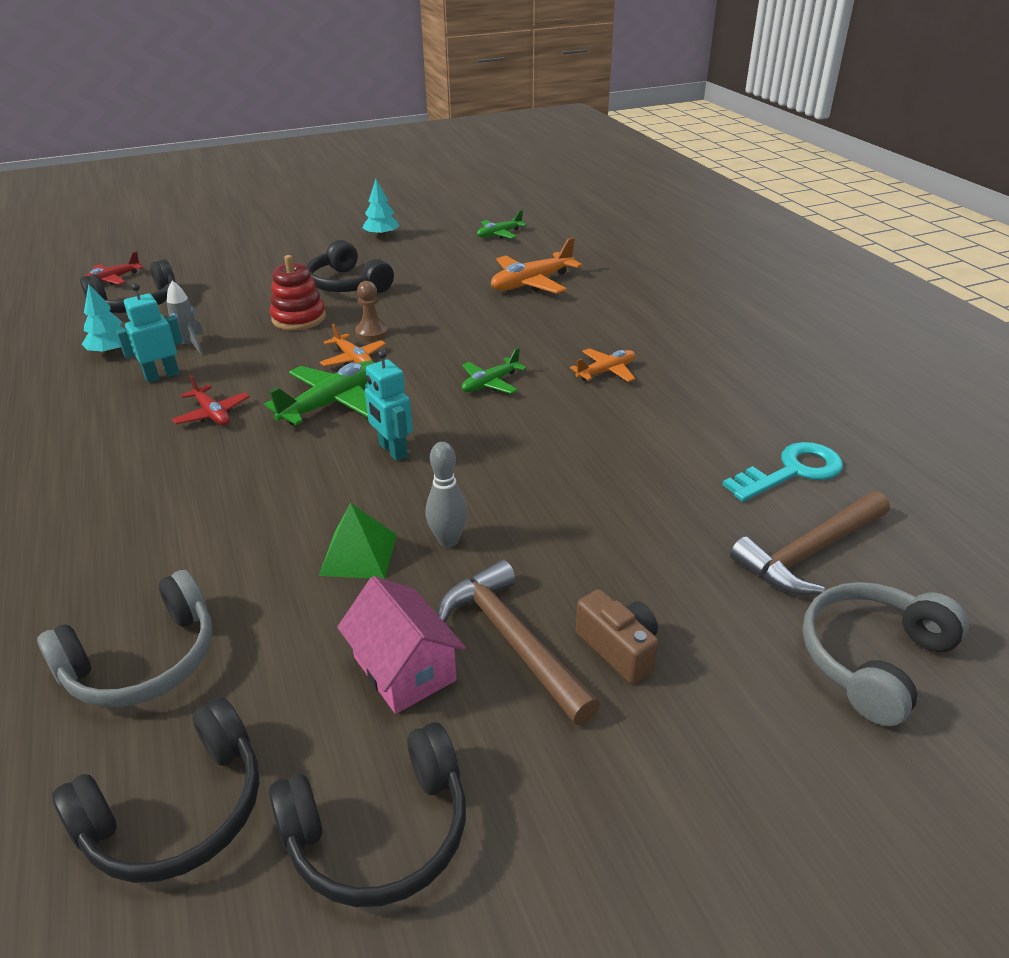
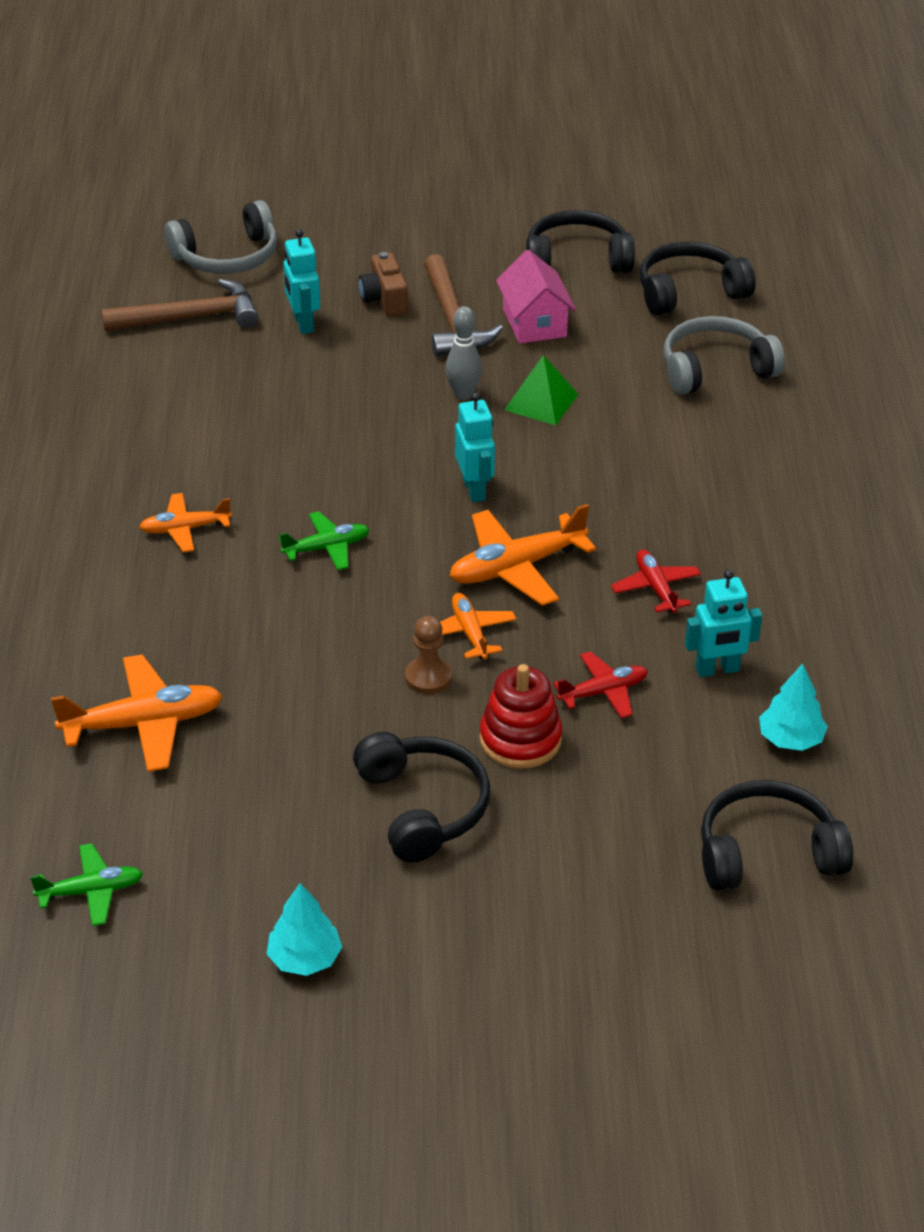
camera: 160 degrees left, 5 degrees up
(112, 279) = (818, 947): red plane -> red plane (603, 692)
(189, 345) = (682, 721): grey rocket -> none
(333, 403) = (516, 567): green plane -> orange plane
(684, 581) = (303, 323): none -> turquoise robot
(792, 472) = (126, 375): turquoise key -> none

